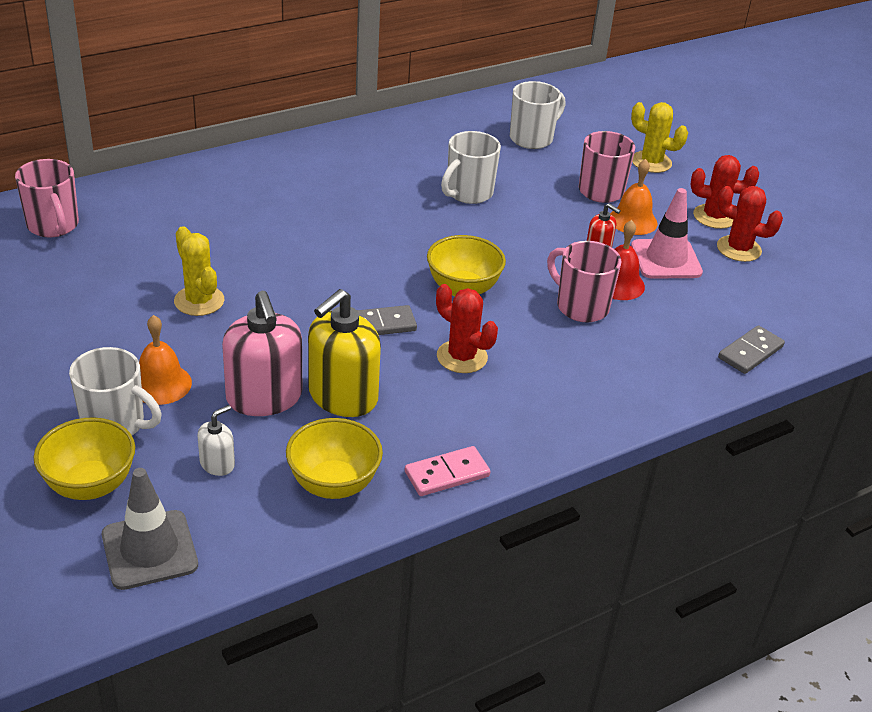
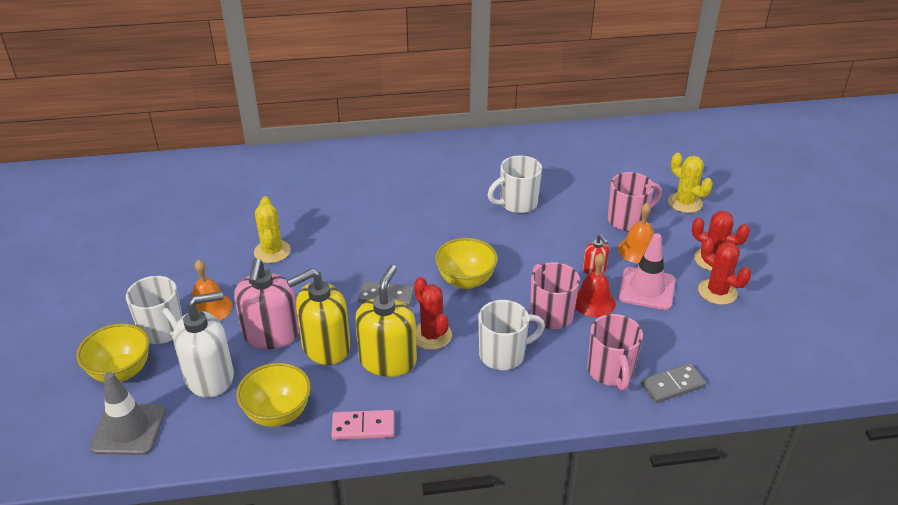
camera: 25 degrees right, 0 degrees up
(53, 226) = (212, 178): pink mug -> pink mug (610, 372)
(217, 464) = (210, 377): white soap dispenser -> white soap dispenser, size x2.08
(428, 395) = (387, 360): none -> yellow soap dispenser
(532, 138) = (596, 167): white mug -> white mug (503, 354)

